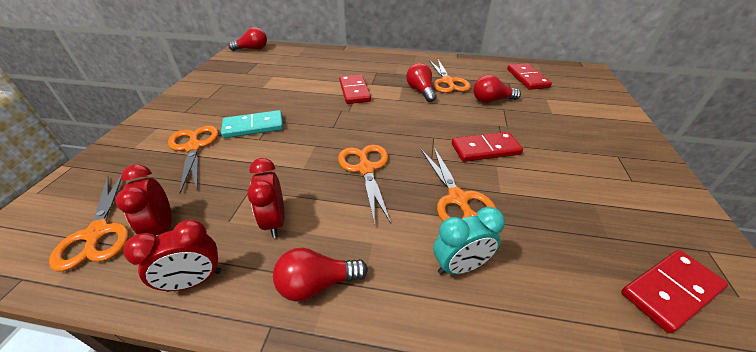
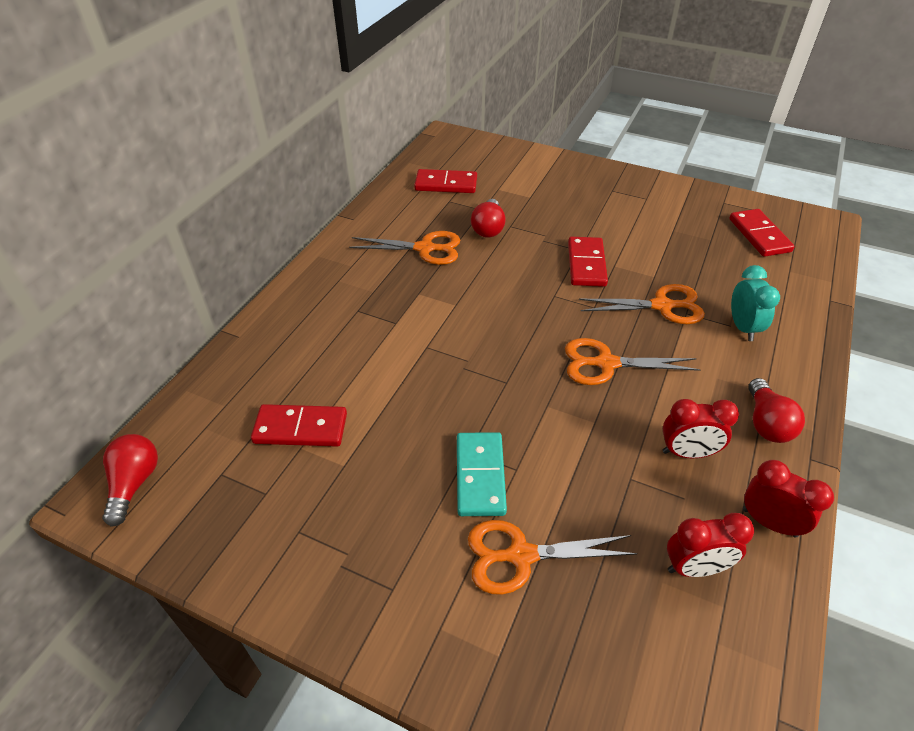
camera: 75 degrees left, 5 degrees up
(97, 233) = (702, 647): orange scissors -> none
(194, 281) = (769, 522): red clock -> red clock turned 45 degrees counterclockwise
(354, 91) = (412, 345): red domino -> red domino (300, 428)
(420, 91) = (440, 279): red light bulb -> none

